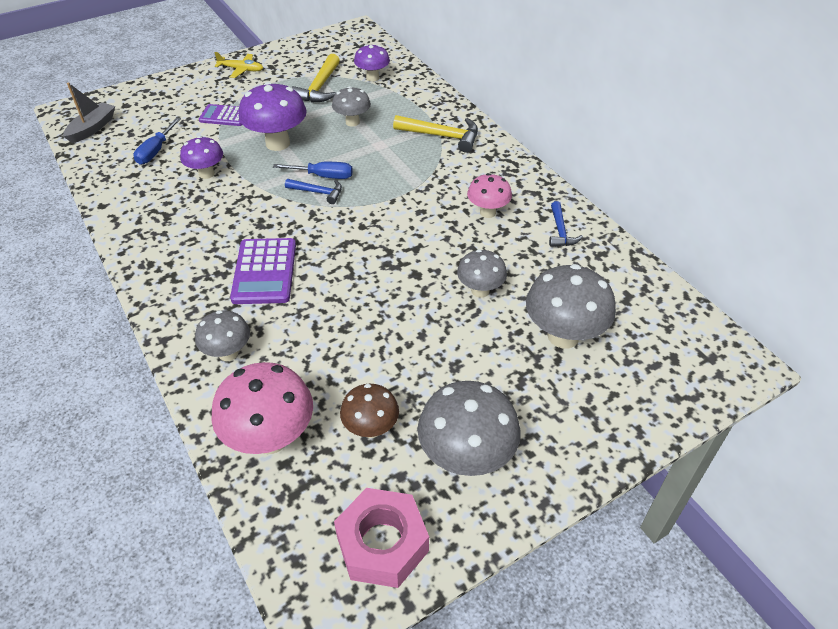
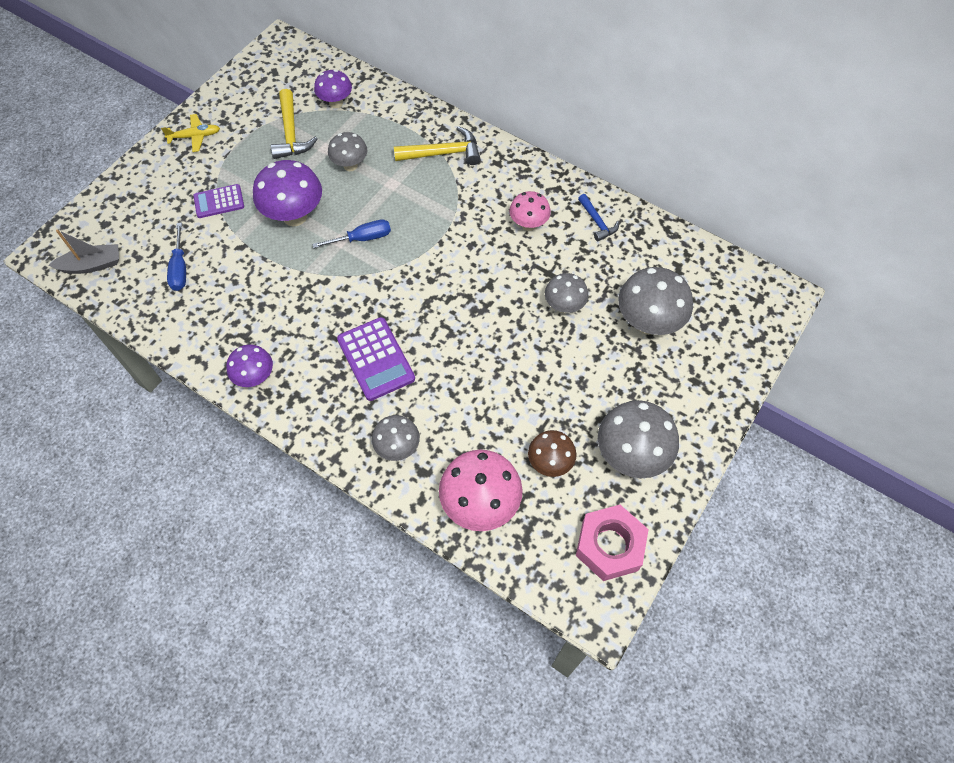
camera: 25 degrees left, 15 degrees up
(92, 128) = (92, 265): grey boat -> grey boat turned 75 degrees clockwise
(206, 174) = (250, 276): purple mushroom -> purple mushroom (255, 377)
(318, 192) = (369, 258): blue hammer -> none

